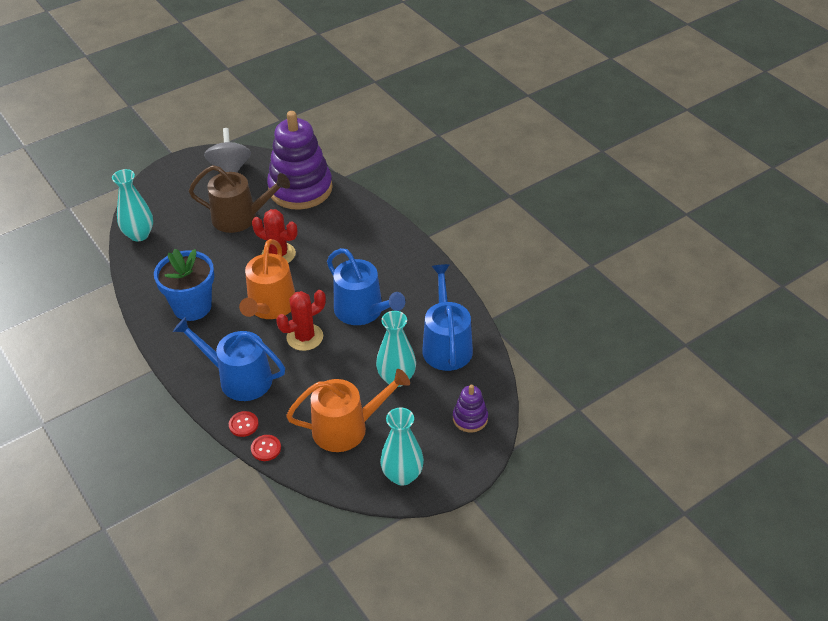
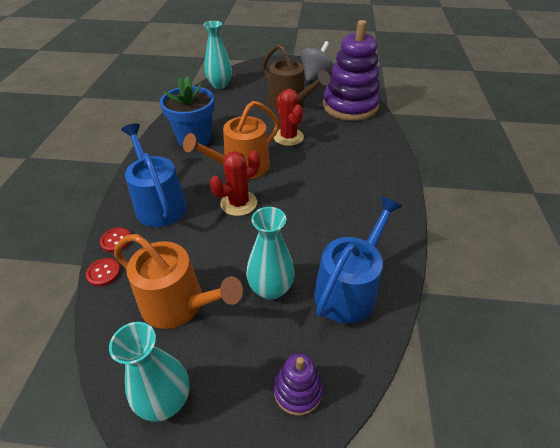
camera: 40 degrees right, 0 degrees up
(305, 337) = (238, 203): red cactus -> red cactus turned 45 degrees counterclockwise
(363, 311) = (305, 211): blue watering can -> none

